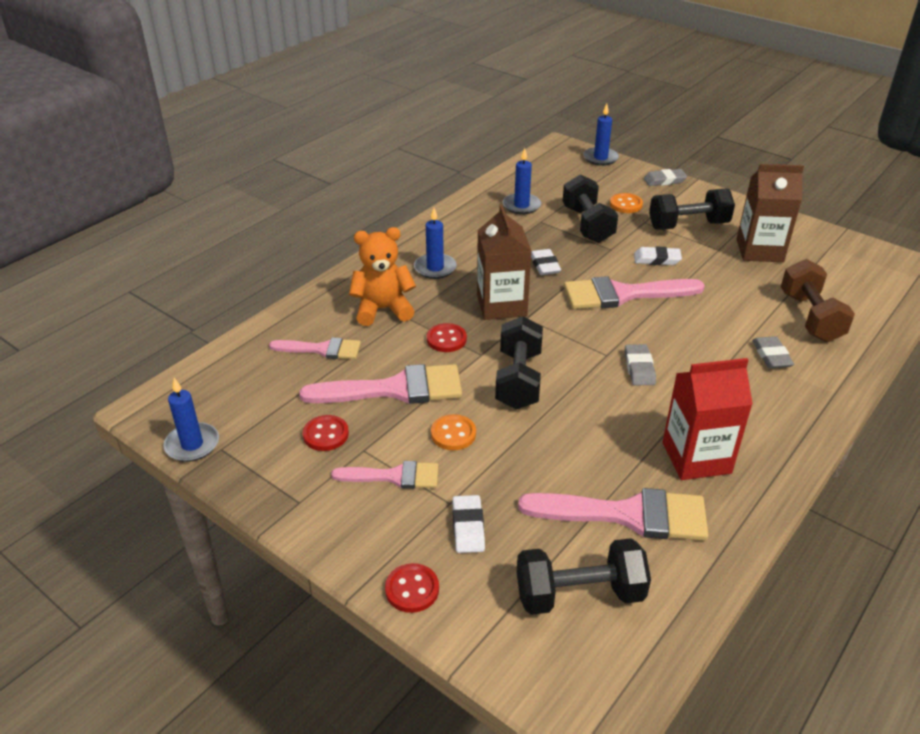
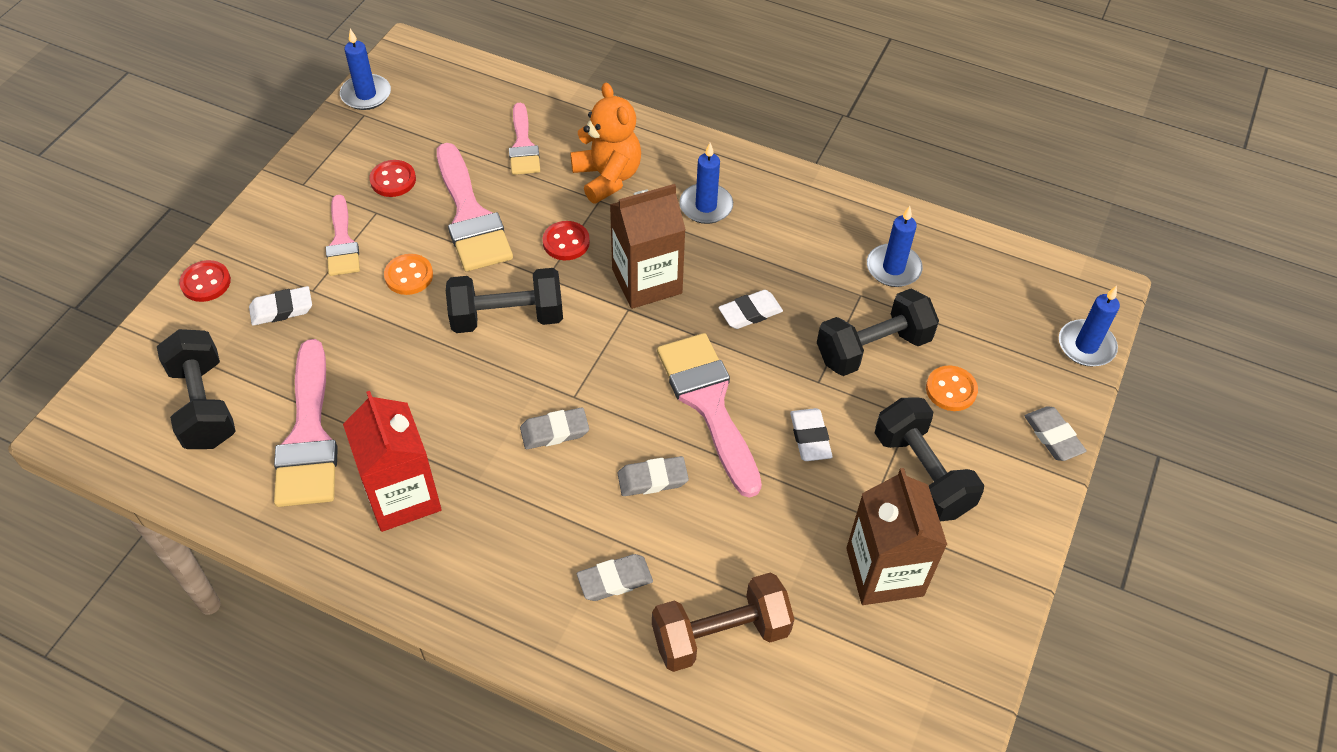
camera: 75 degrees right, 15 degrees up
(686, 328) = (652, 479): none -> grey eraser

